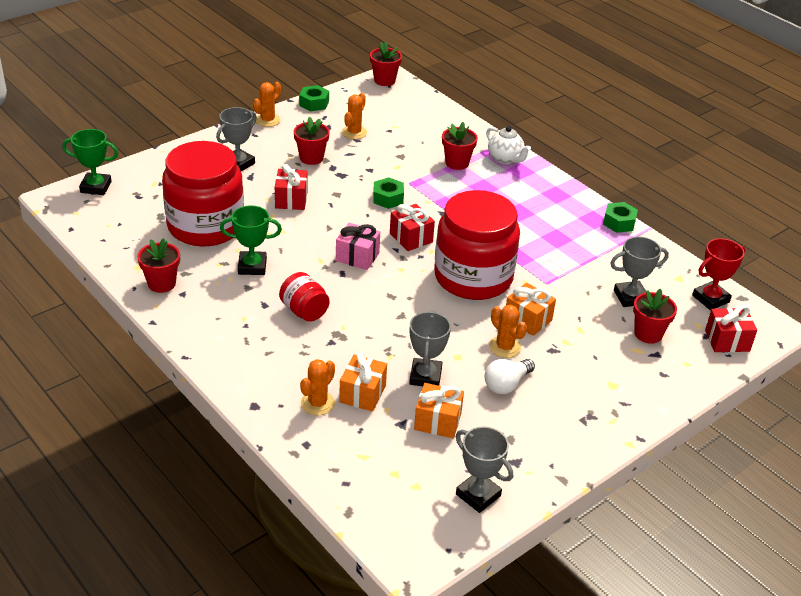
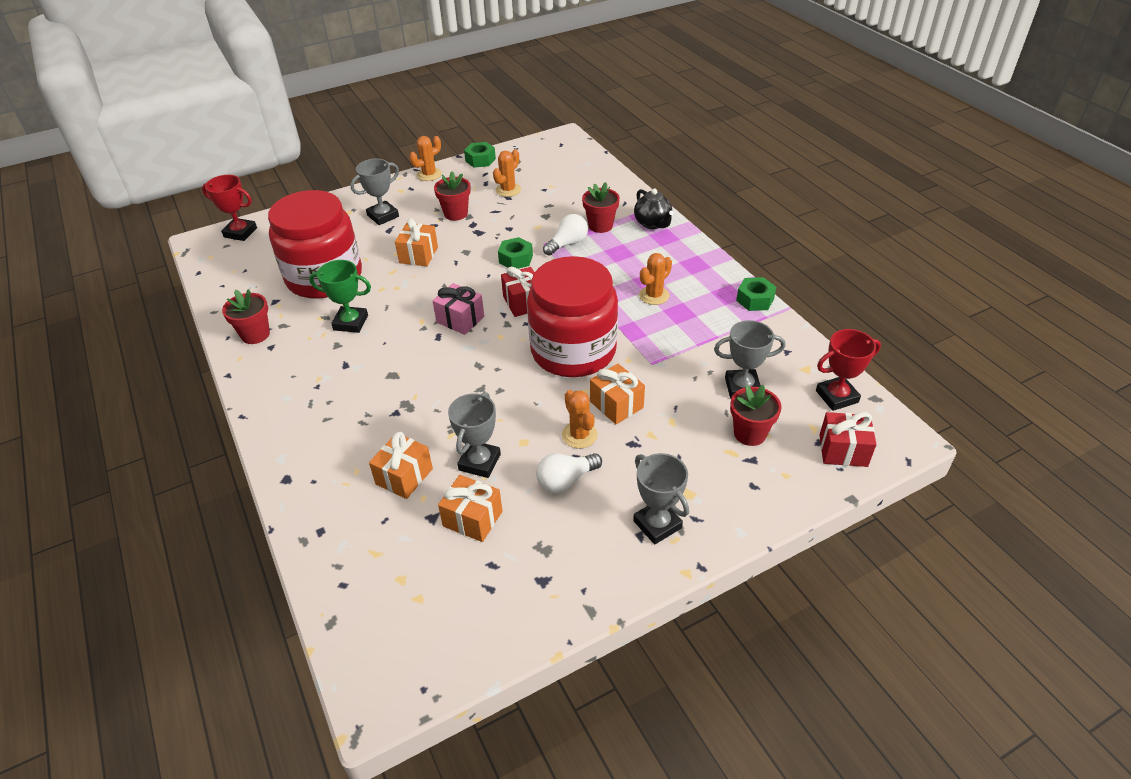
camera: 15 degrees right, 5 degrees up
(96, 187) = (240, 232): green trophy -> red trophy
(291, 199) = (418, 255): red gift -> orange gift
(304, 311) = (382, 375): red jar -> none
(317, 403) = (352, 483): orange cactus -> orange cactus (654, 295)
(384, 80) = (558, 140): red flower pot -> none
(432, 182) = (567, 244): none -> white light bulb
(478, 495) = (484, 619): grey trophy -> grey trophy (657, 524)
(505, 159) = (653, 223): white teapot -> black teapot

